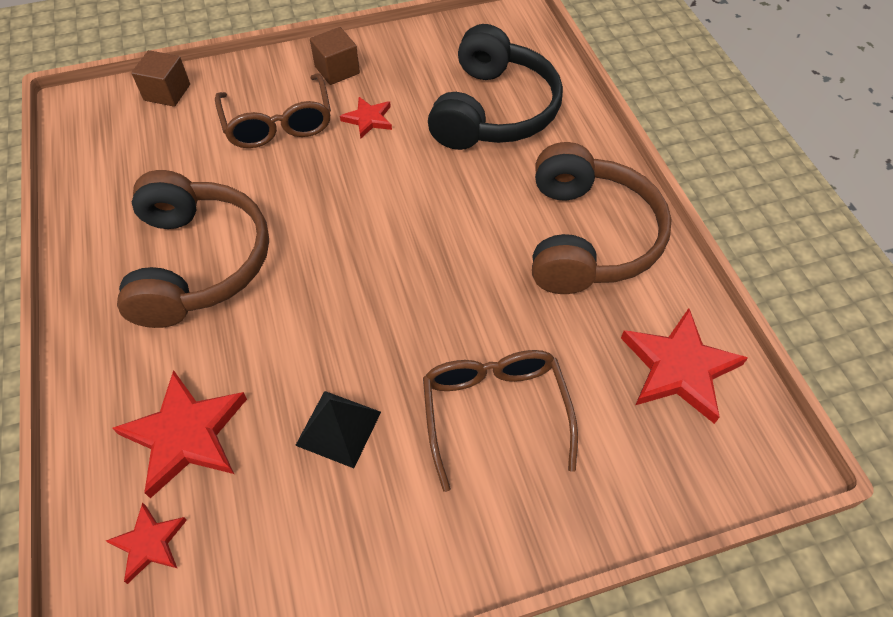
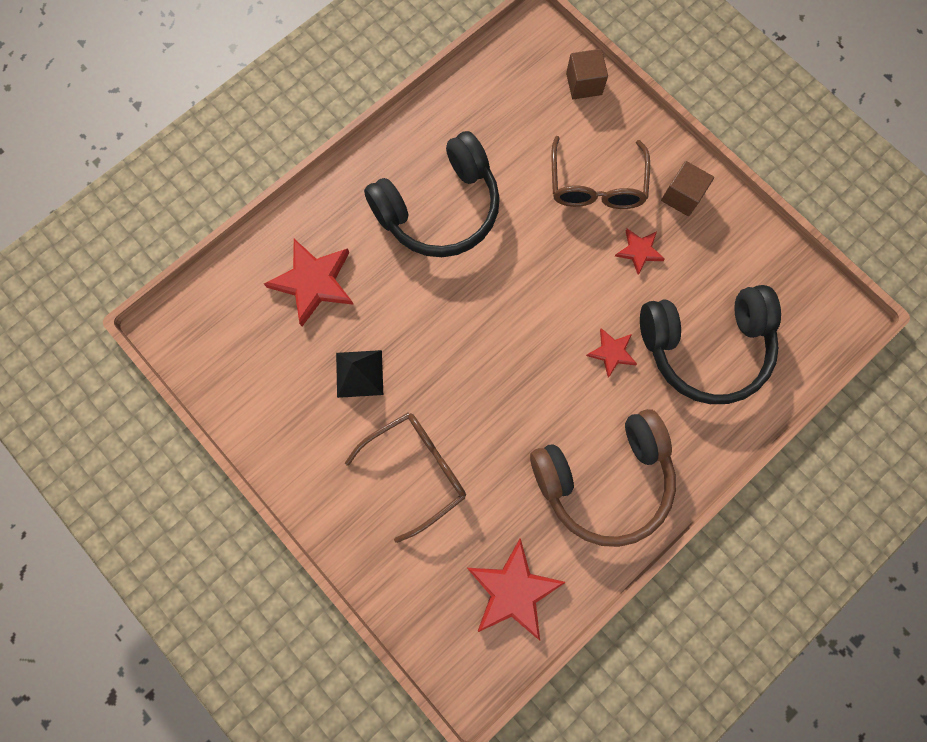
camera: 65 degrees right, 20 degrees up
(149, 543) = (241, 304): red star -> red star (611, 352)
(197, 262) = (439, 209): brown headphones -> black headphones
(278, 124) = (596, 186): brown glasses -> brown glasses turned 45 degrees counterclockwise

